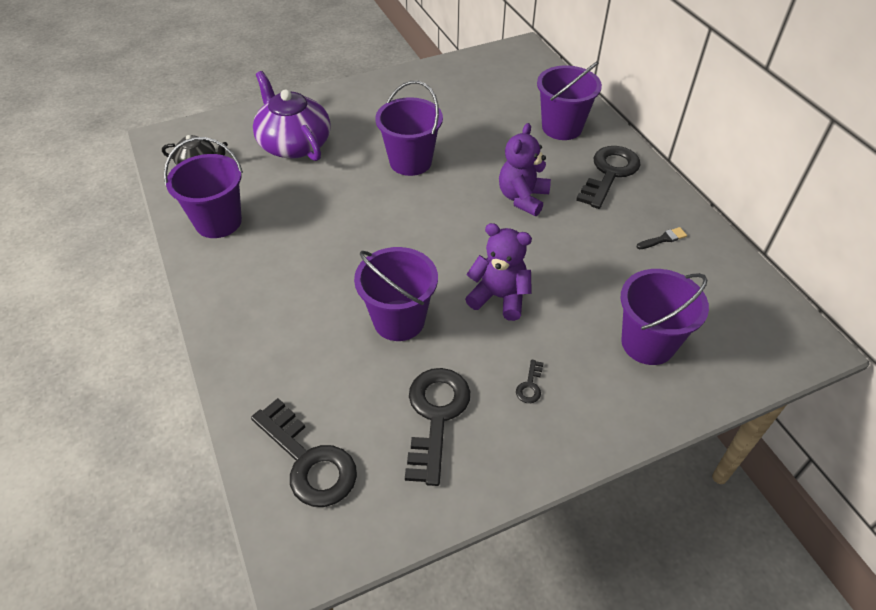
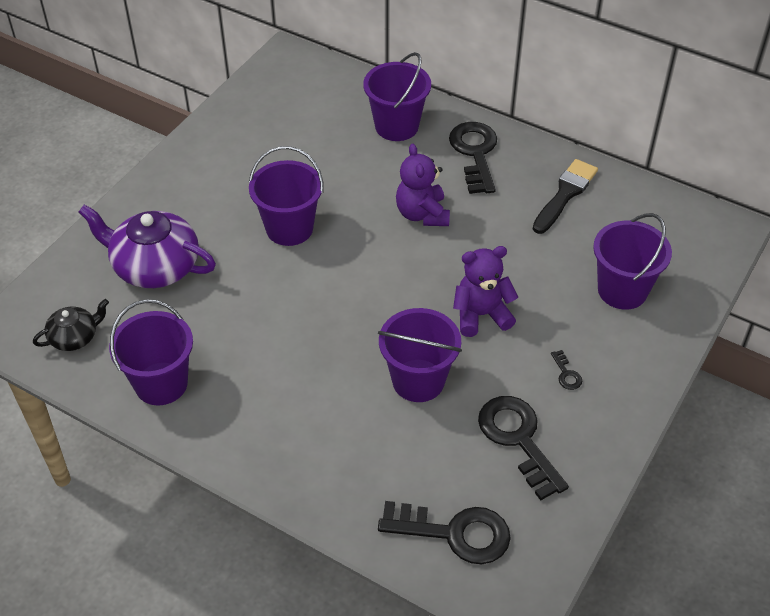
camera: 35 degrees left, 0 degrees up
(663, 239) = (565, 194): black brush -> black brush, size x2.06

